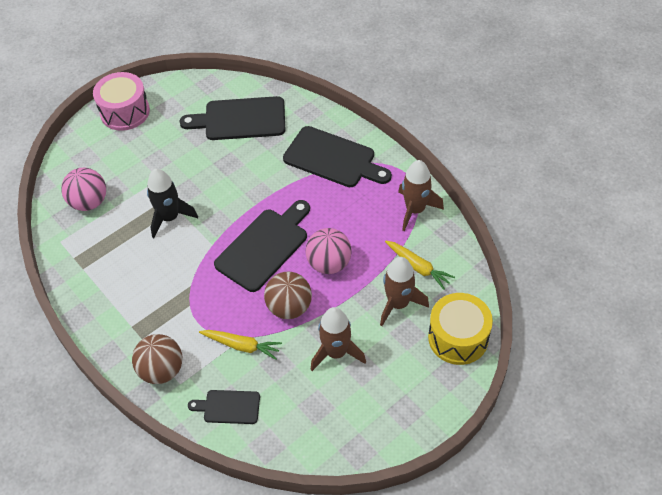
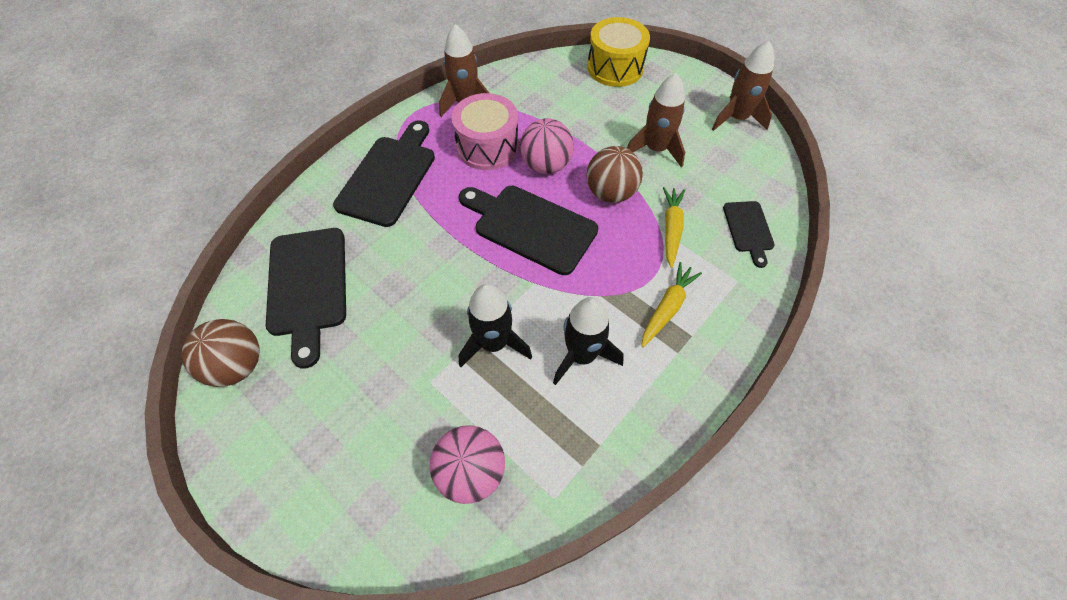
camera: 100 degrees left, 5 degrees up
(125, 112) = (267, 465): pink drum -> pink drum (487, 147)
(146, 267) = (582, 355): none -> black rocket
(162, 370) = (727, 303): brown ball -> brown ball (237, 365)
(398, 304) = (587, 108): brown rocket -> brown rocket (736, 118)
(418, 267) = (540, 97): yellow carrot -> yellow carrot (667, 308)

